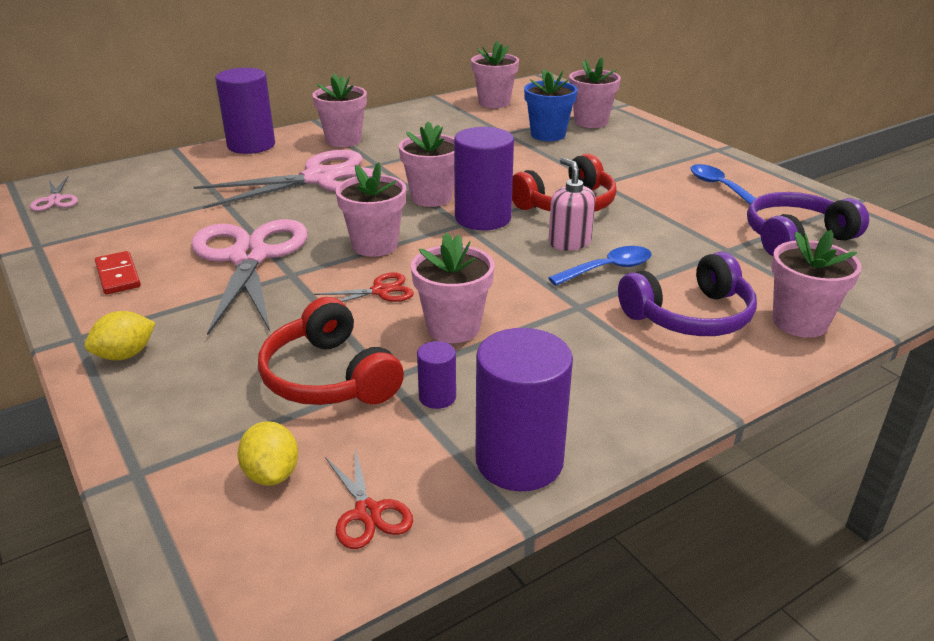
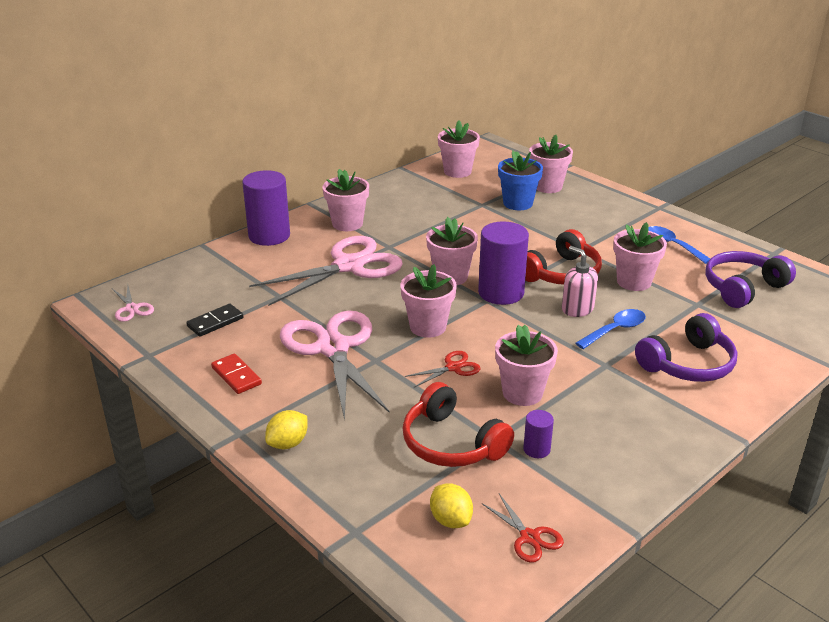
camera: 10 degrees left, 0 degrees up
(134, 220) = (215, 322): none -> black domino
(519, 461) = (613, 489): purple cylinder -> none
(799, 322) = (765, 361): pink flower pot -> pink flower pot (634, 282)

